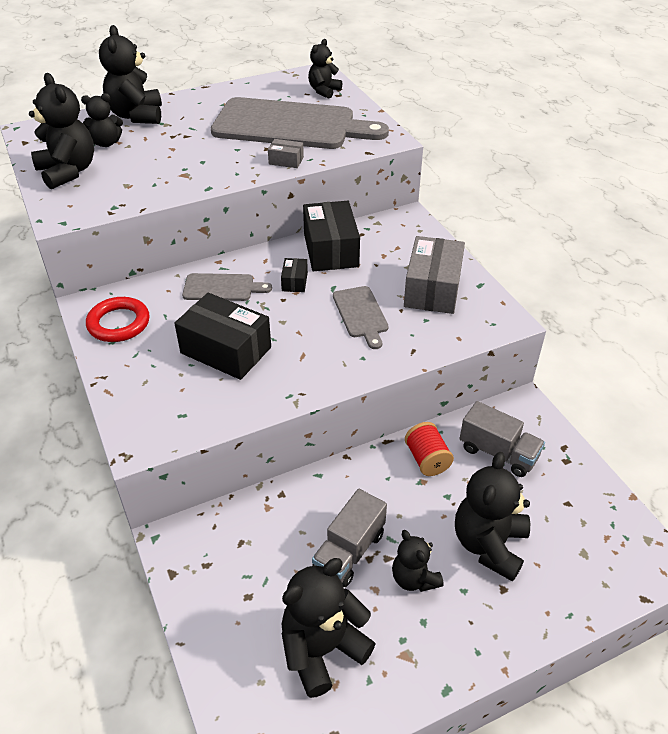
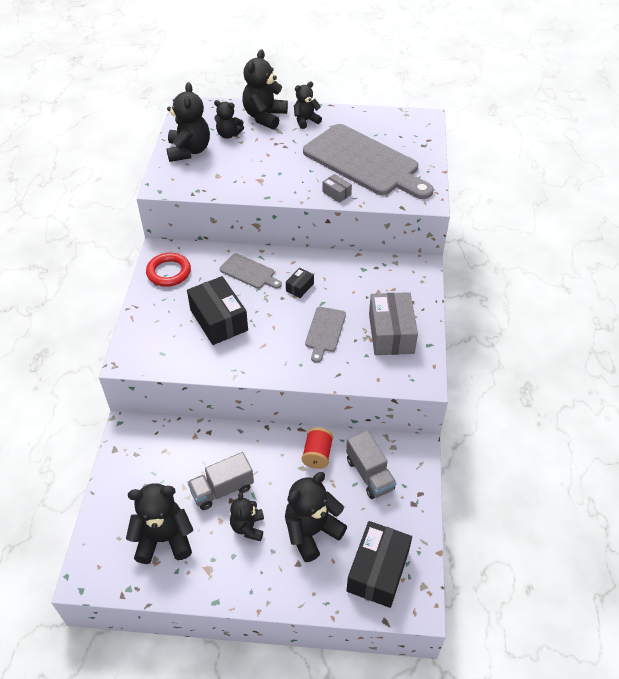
camera: 30 degrees right, 5 degrees up
(324, 91) = (415, 138): black teddy bear -> black teddy bear (306, 121)
(331, 250) = (343, 272): black box -> black box (378, 571)
(432, 289) = (391, 333): grey box -> grey box turned 45 degrees counterclockwise

